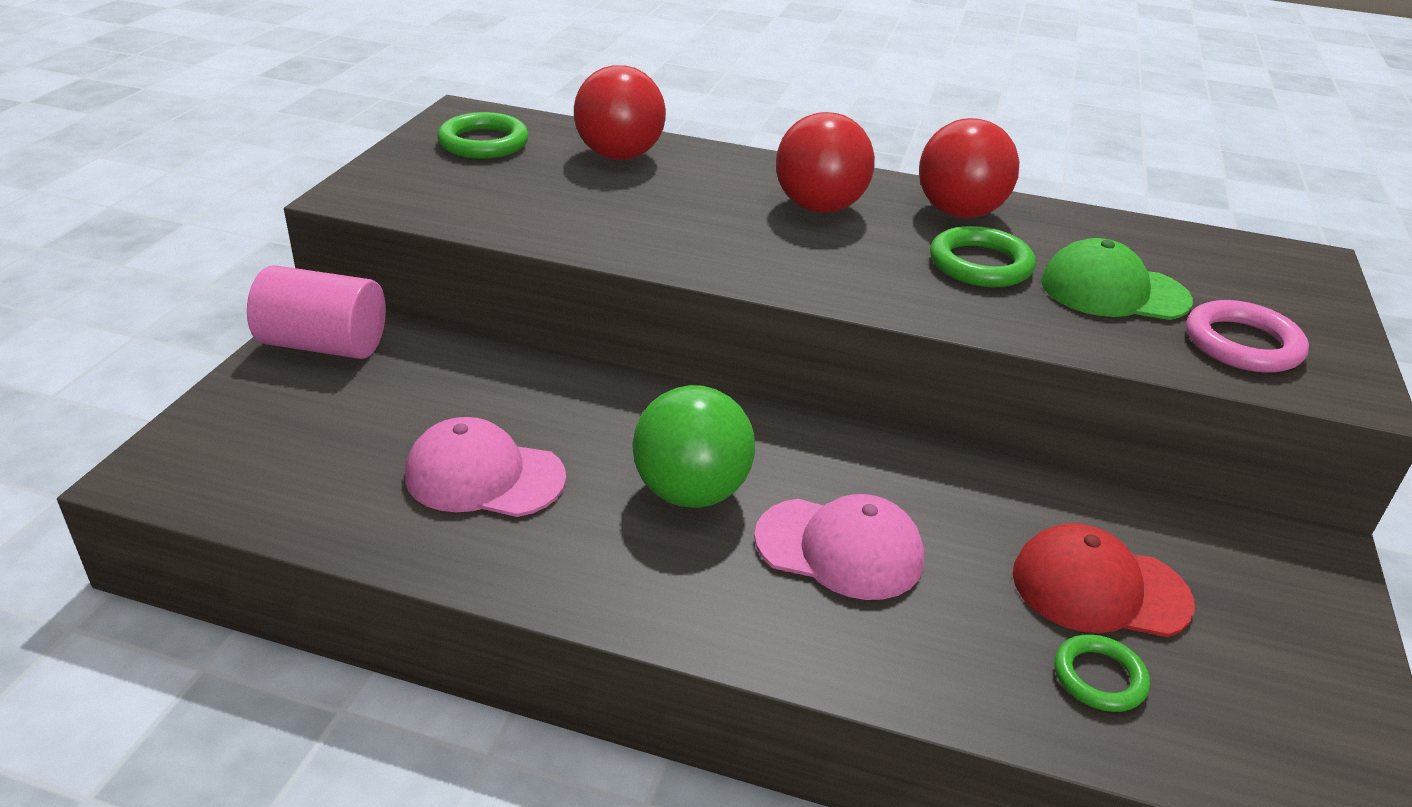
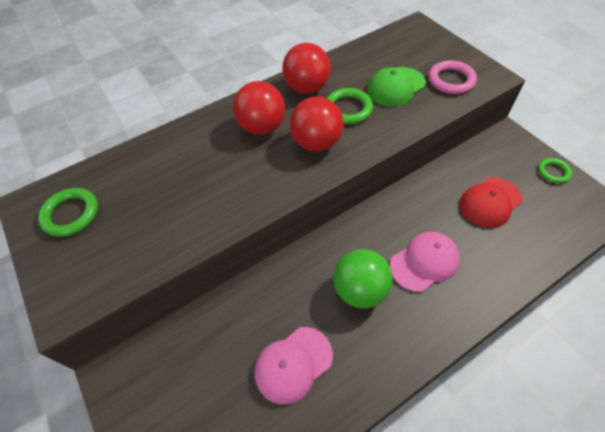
camera: 45 degrees left, 20 degrees up
(324, 345) = (131, 381): pink cylinder -> none
(619, 156) = (145, 167): red ball -> red ball (316, 143)
(1099, 677) = (527, 234): green ring -> green ring (553, 172)

